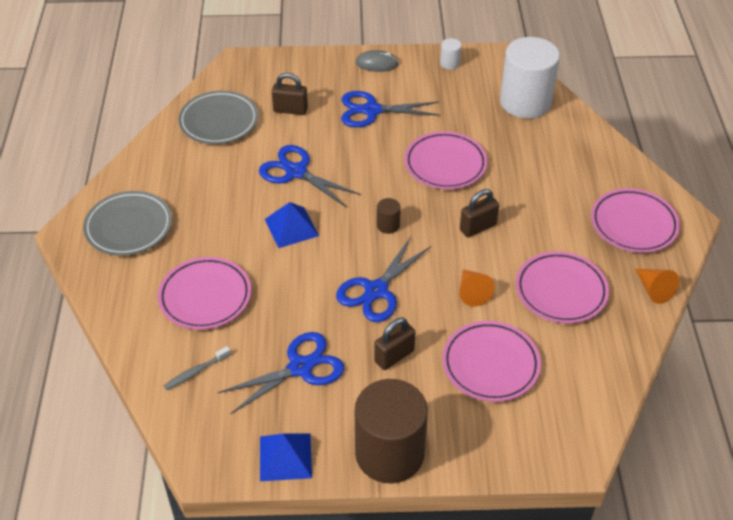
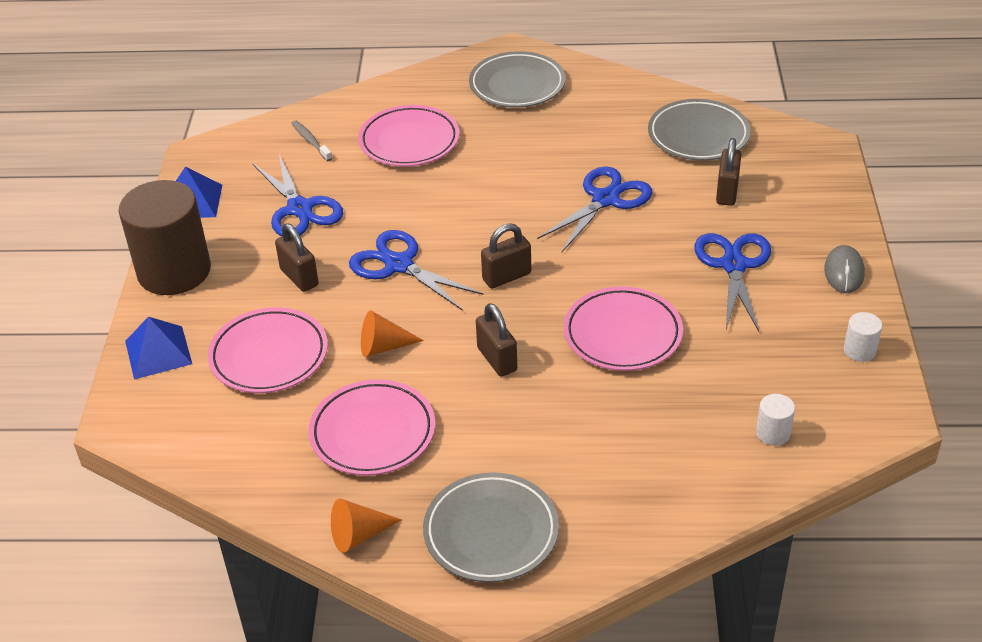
camera: 95 degrees right, 5 degrees down
(291, 227) = (509, 198): blue pyramid -> blue pyramid (158, 352)
(388, 225) = (506, 277): brown cylinder -> brown padlock
(525, 102) = (773, 433): white cylinder -> white cylinder, size x0.40
(633, 224) = (491, 532): pink plate -> grey plate

